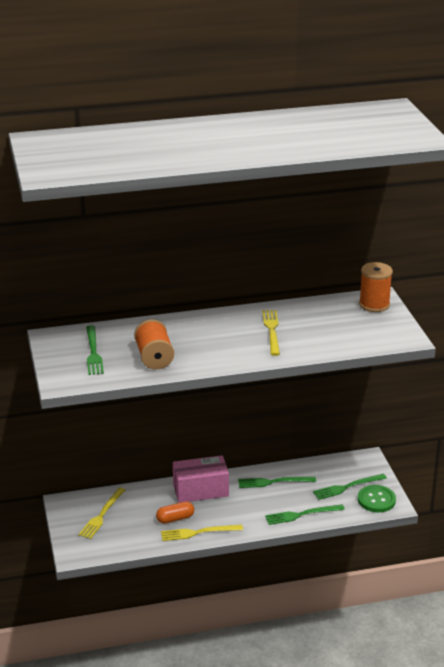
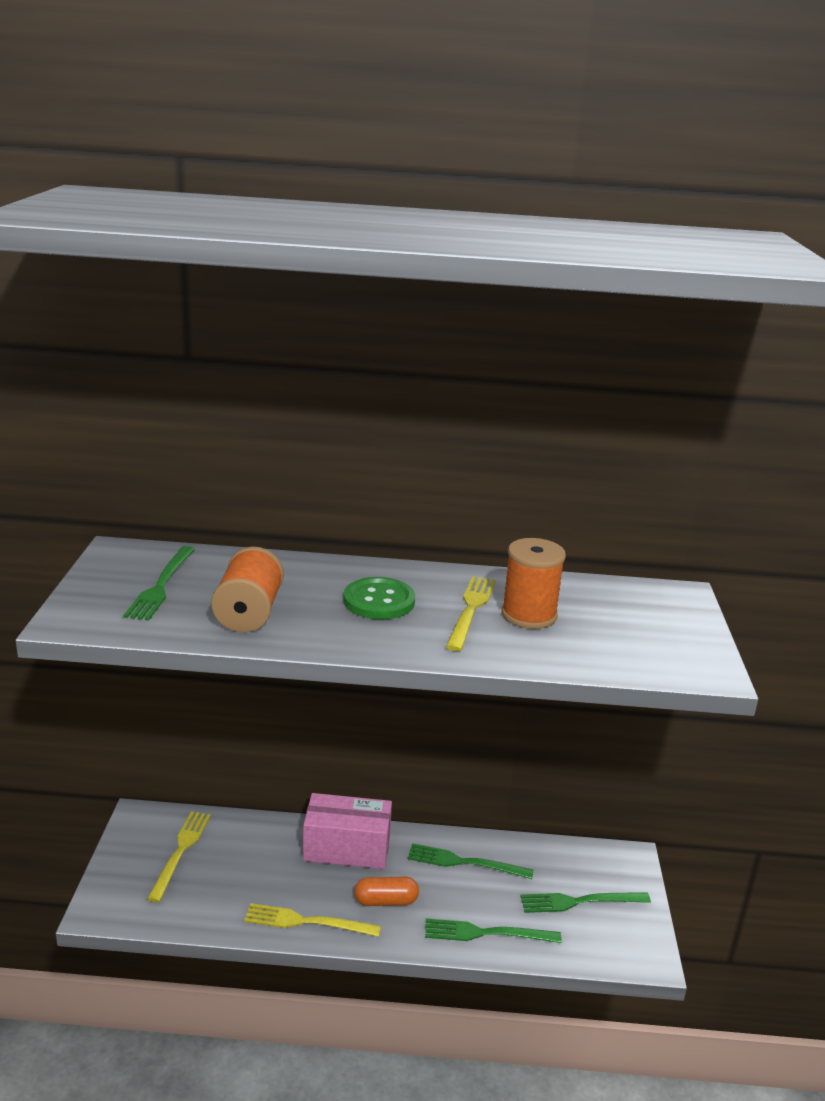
camera: 15 degrees right, 5 degrees down
(102, 515) = (180, 852): yellow fork -> yellow fork turned 150 degrees clockwise
(175, 518) = (284, 887): orange capsule -> orange capsule (386, 901)
(374, 304) = (667, 604): orange spool -> orange spool (529, 615)
(376, 500) = (621, 938): green button -> green button (379, 601)

